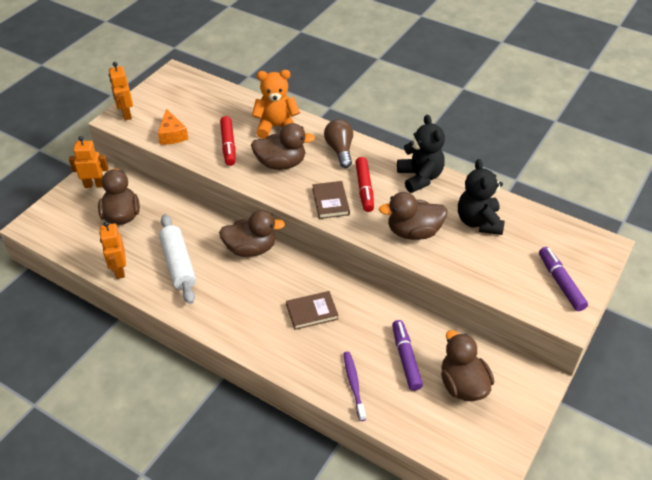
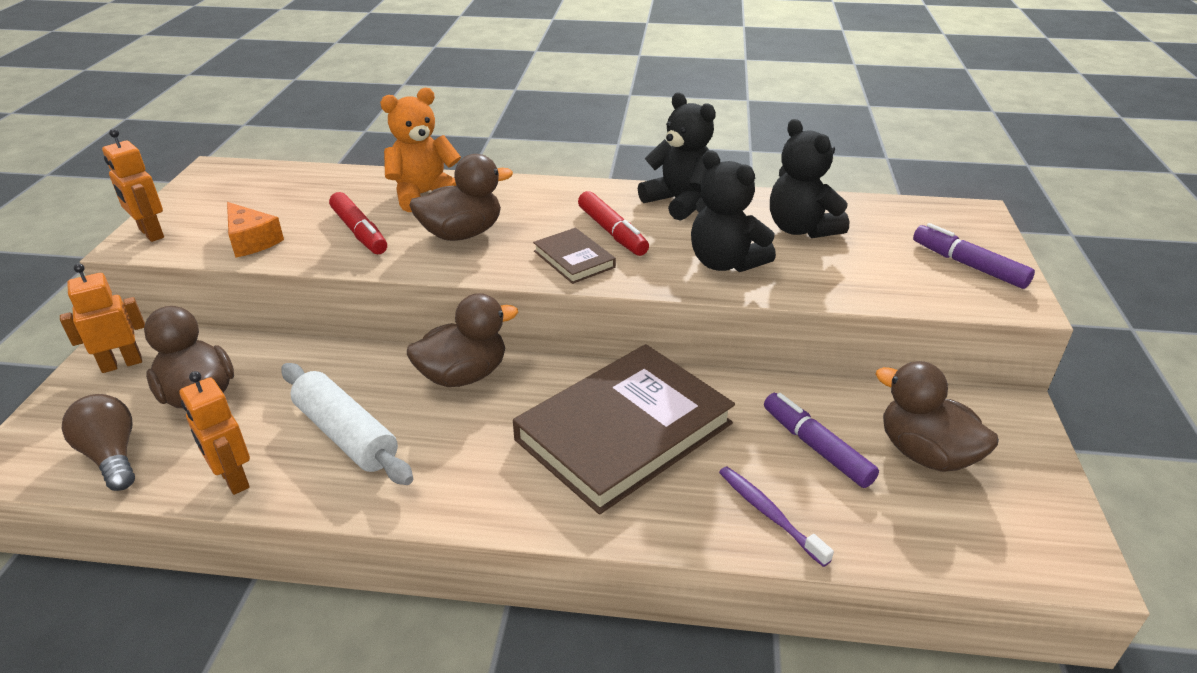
camera: 25 degrees left, 10 degrees down
(312, 312) = (624, 431): brown book -> brown book, size x2.23
(340, 150) = (541, 199): brown light bulb -> brown light bulb (112, 455)
(413, 232) = (725, 263): brown duck -> black teddy bear

